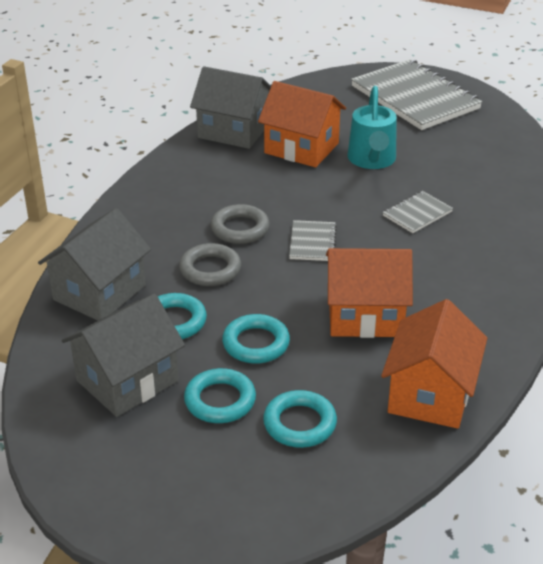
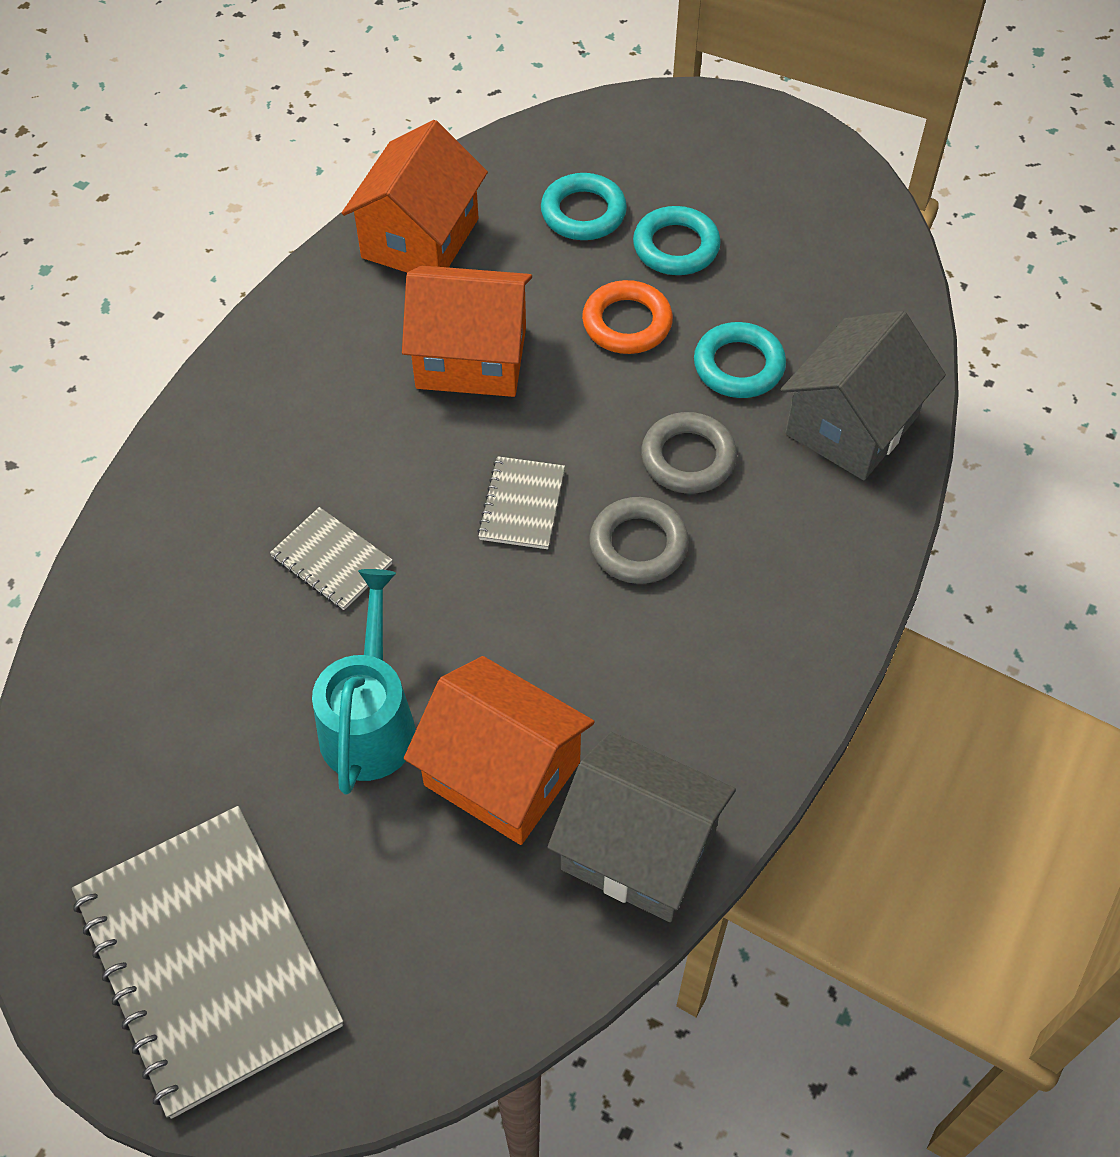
camera: 175 degrees left, 20 degrees up
(127, 380) = (792, 280): grey house -> none
(256, 343) = (627, 323): turquoise ring -> orange ring
(417, 214) = (331, 560): grey notebook -> grey notebook turned 75 degrees clockwise

